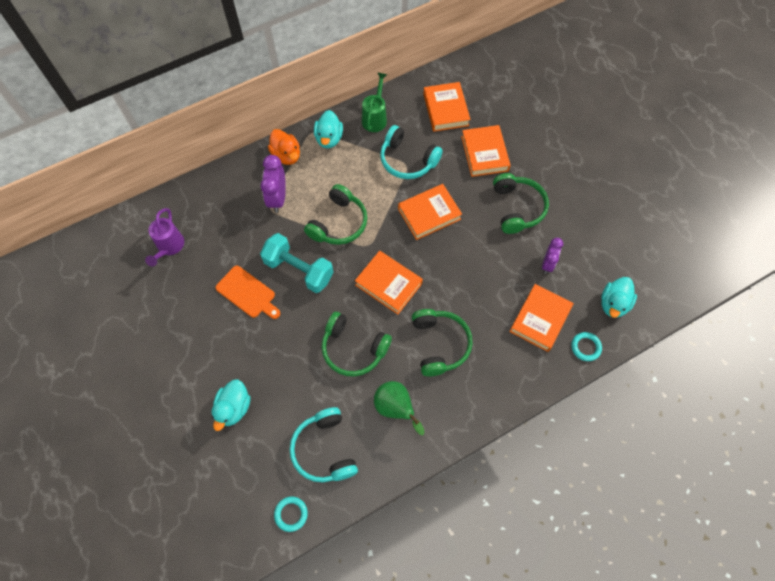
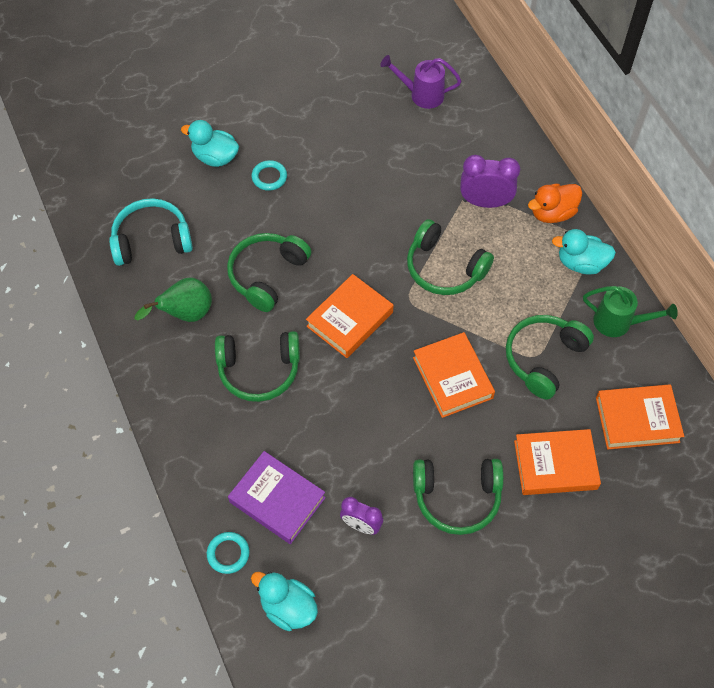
camera: 95 degrees right, 5 degrees down
(247, 293) = (353, 170): orange cutting board -> none
(291, 514) = (90, 207): turquoise ring -> turquoise ring (269, 177)
(299, 270) = (379, 222): turquoise dumbbell -> none
(407, 160) = (543, 358): turquoise headphones -> green headphones
(540, 319) = (277, 500): orange book -> purple book

